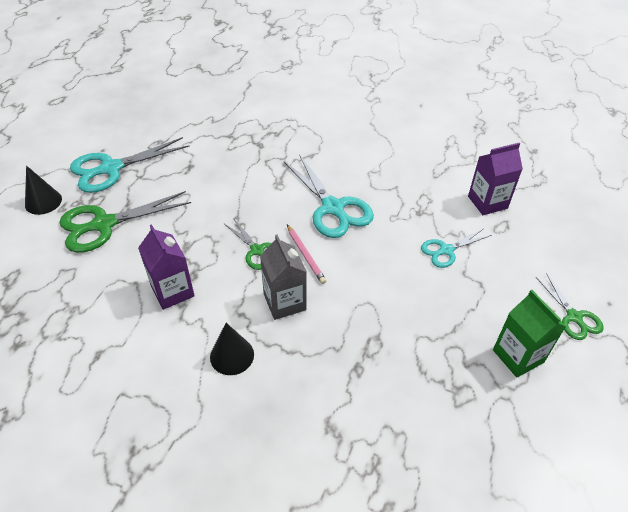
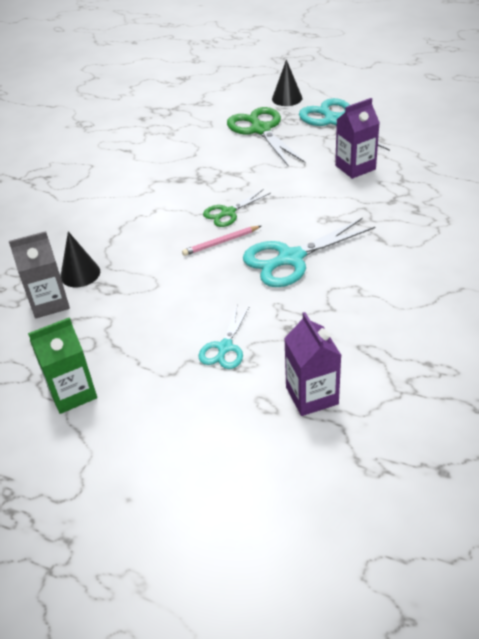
camera: 95 degrees right, 5 degrees down
(172, 291) = (183, 173): purple carton -> purple carton (355, 167)
(232, 355) = (113, 209): black cone -> black cone (80, 274)
(284, 302) = (164, 233): grey carton -> grey carton (49, 303)
(446, 250) = (225, 347): turquoise scissors -> turquoise scissors turned 135 degrees counterclockwise
(574, 317) = (113, 454): green scissors -> none

